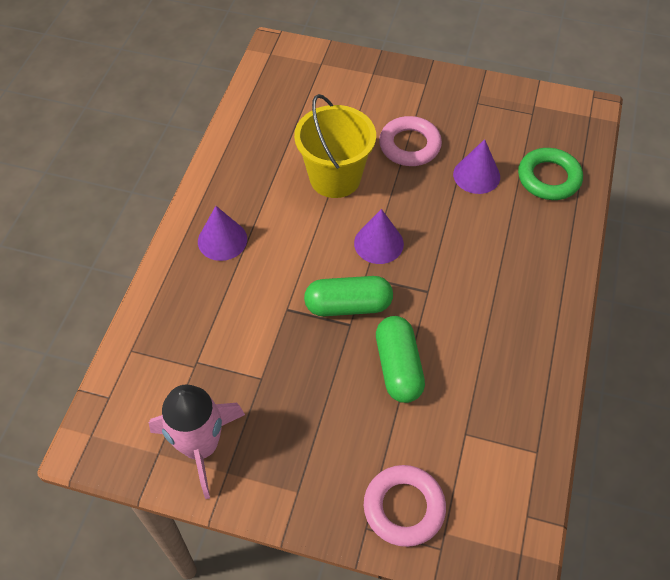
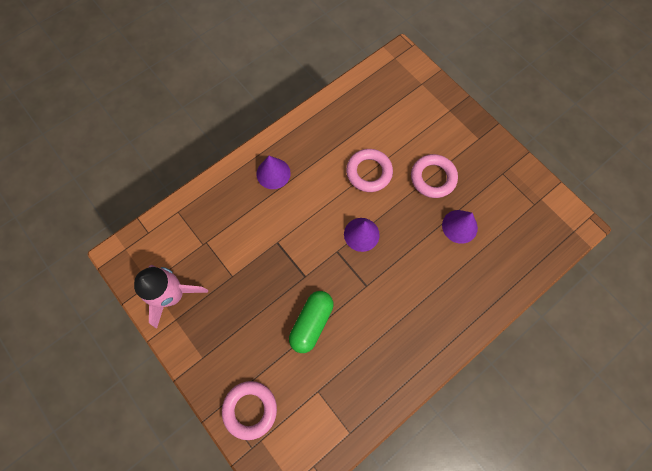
camera: 35 degrees right, 15 degrees up
(335, 178) = (369, 172): yellow bucket -> pink ring
(348, 305) = (313, 263): green capsule -> none
(548, 178) = (506, 258): green ring -> none

